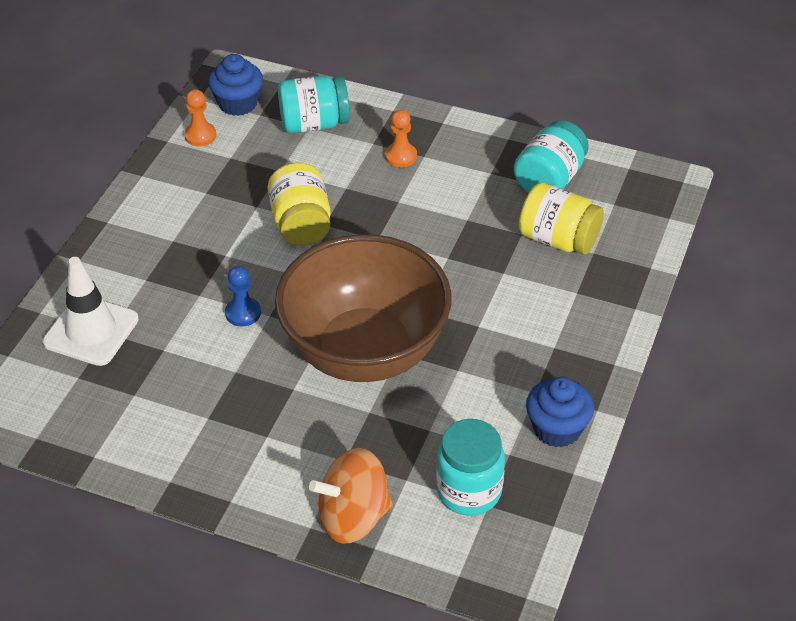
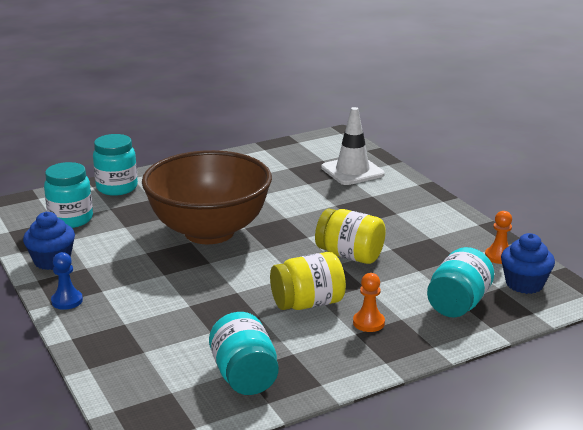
camera: 130 degrees right, 20 degrees down
(243, 313) = (300, 211): blue pawn -> blue pawn (67, 301)
(353, 517) = (117, 188): orange spinning top -> turquoise jar
(558, 239) = (180, 343): yellow jar -> yellow jar (308, 303)

